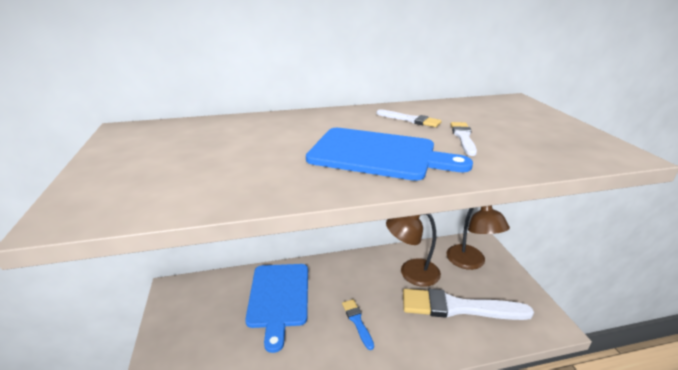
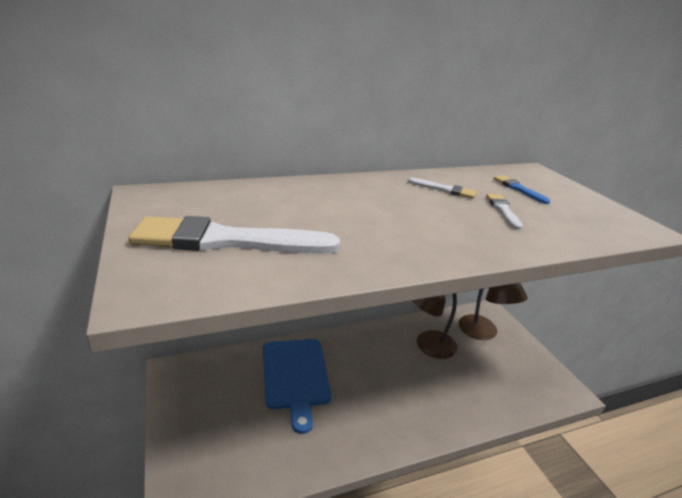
camera: 10 degrees left, 0 degrees up
(357, 321) = (383, 397): blue brush -> blue brush (518, 189)
(378, 154) = (431, 227): blue cutting board -> none
(458, 307) = (479, 378): white brush -> white brush (227, 240)

